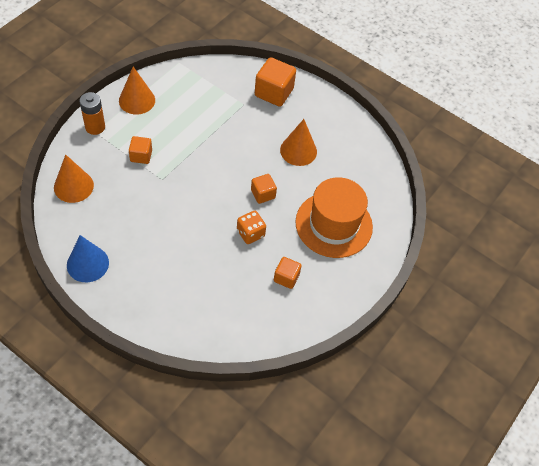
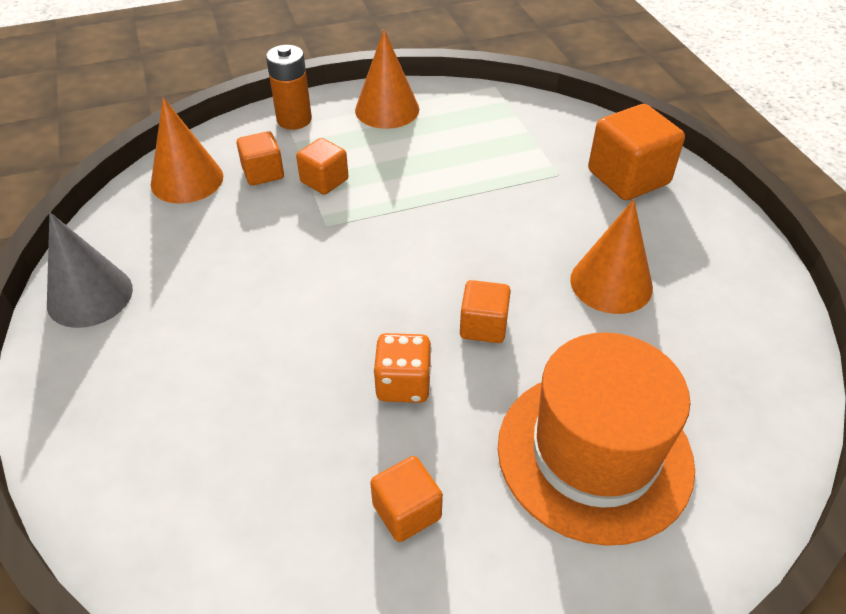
camera: 40 degrees right, 10 degrees down
(87, 264) = (90, 296): blue cone -> grey cone
(108, 165) = (263, 173): none -> orange cube

